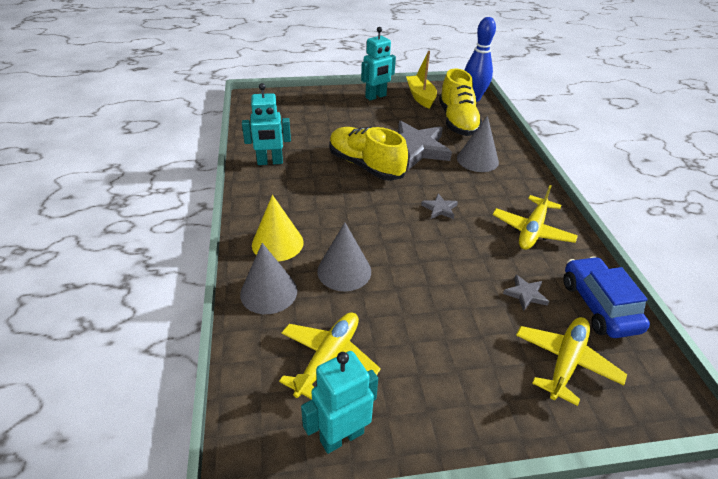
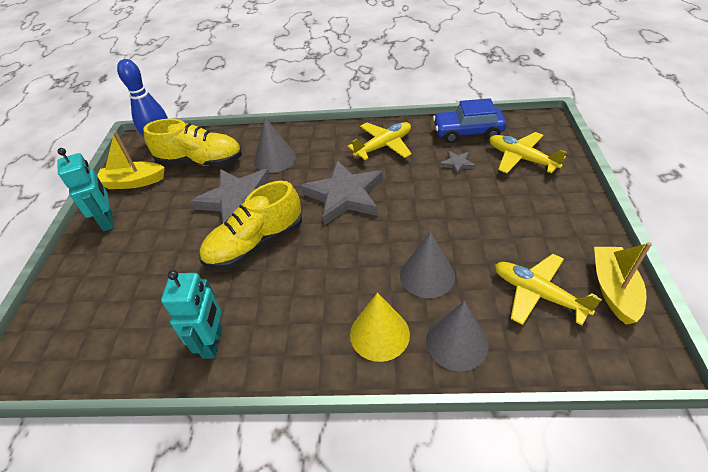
camera: 75 degrees left, 5 degrees up
(341, 436) = (613, 289): turquoise robot -> yellow boat
(440, 209) = (345, 195): grey star -> grey star, size x2.34
(532, 230) = (383, 146): yellow plane -> yellow plane turned 75 degrees counterclockwise

